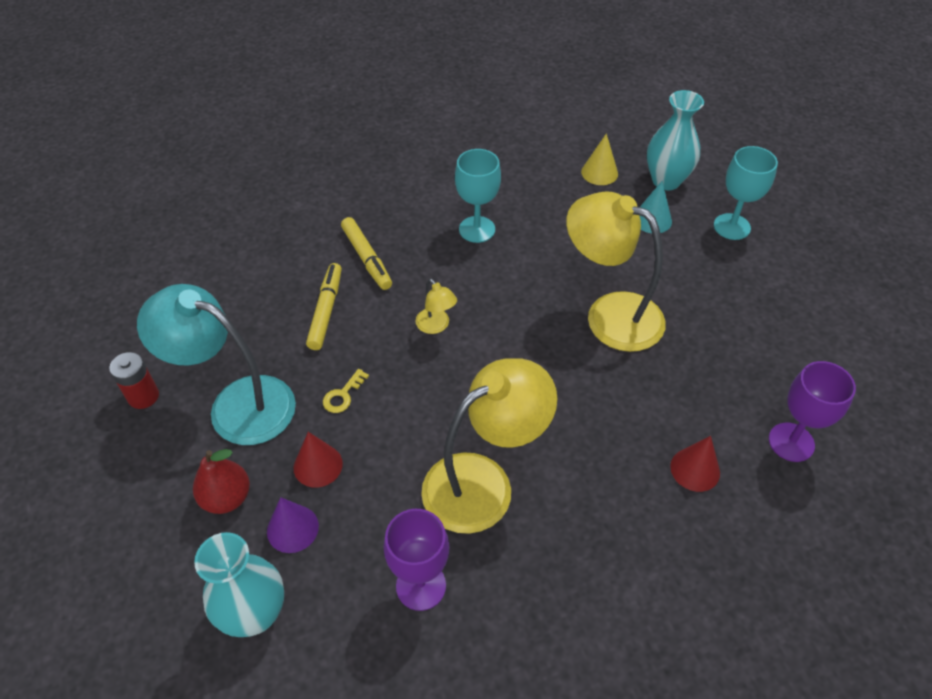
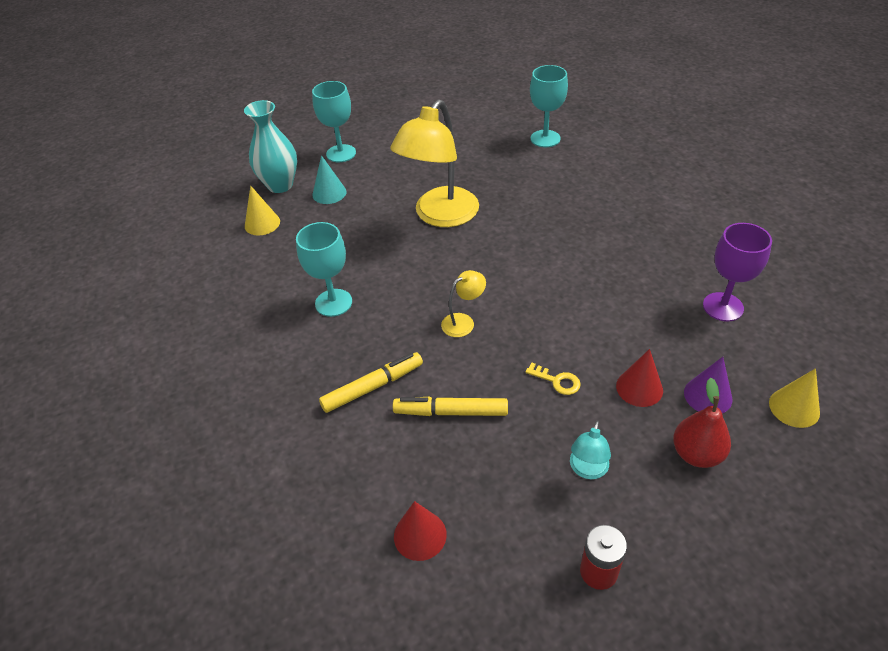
camera: 90 degrees left, 5 degrees down
(237, 404) = (587, 470): turquoise lamp -> turquoise lamp, size x0.44
(255, 614) = (794, 407): turquoise vase -> yellow cone
(483, 482) = (622, 279): yellow lamp -> none
(695, 469) = (578, 177): red cone -> red cone (420, 535)
(791, 442) = (545, 138): purple goblet -> turquoise goblet

